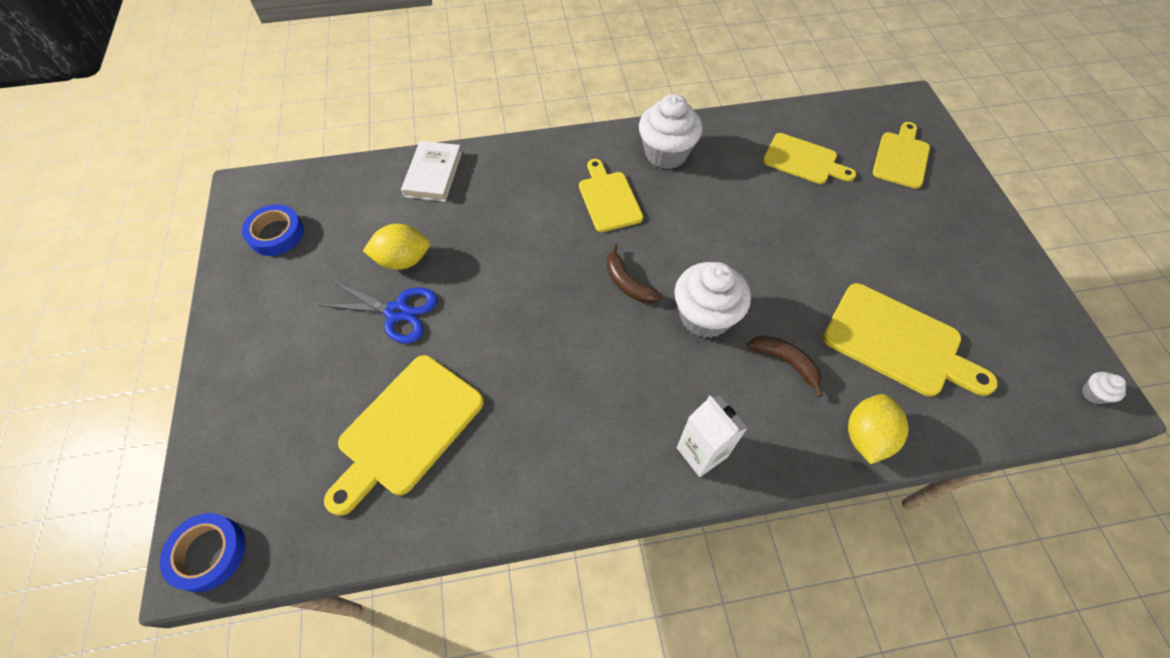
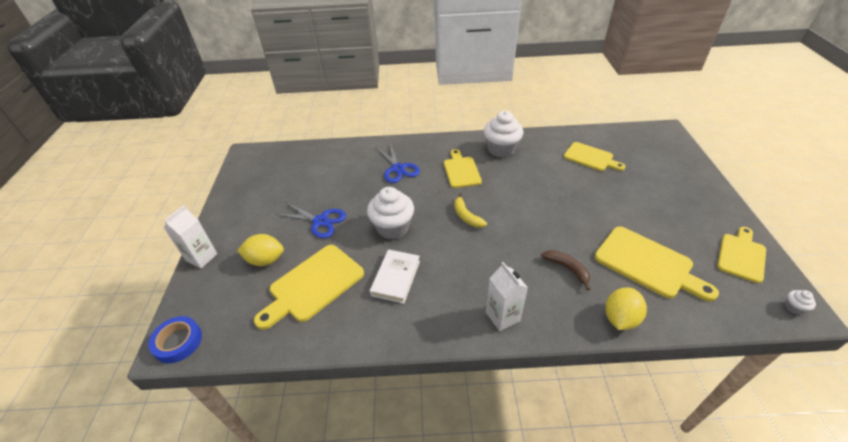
camera: 10 degrees right, 15 degrees down
(212, 397) = (201, 257): none -> white carton
(276, 234) = (259, 176): blue tape -> none
(403, 260) = (329, 194): yellow lemon -> yellow lemon (265, 260)
(433, 174) = (356, 152): white book -> white book (396, 278)
(507, 202) = (398, 169): none -> blue scissors
(627, 283) = (466, 216): brown banana -> yellow banana
(705, 316) = (515, 238): white cupcake -> white cupcake (392, 227)
(901, 157) = (657, 159): yellow cutting board -> yellow cutting board (741, 255)

